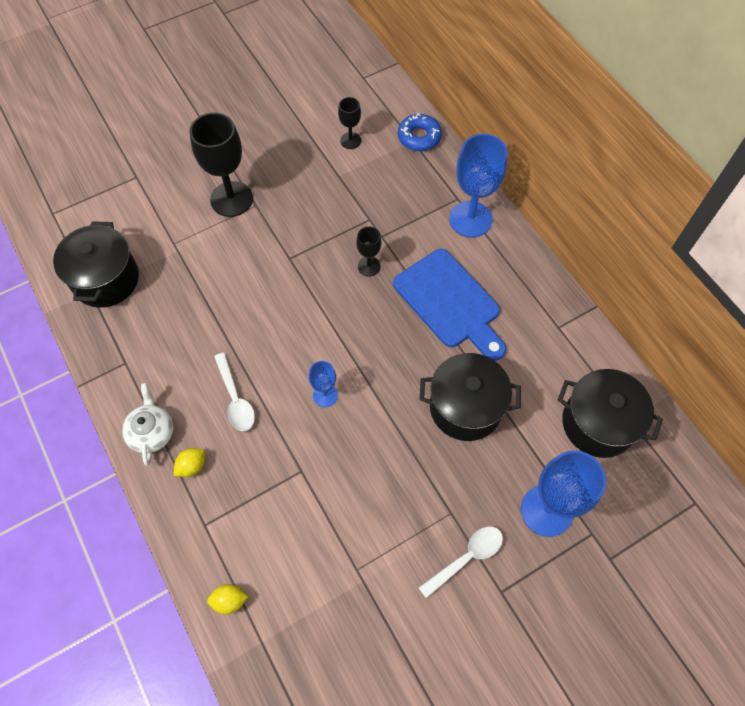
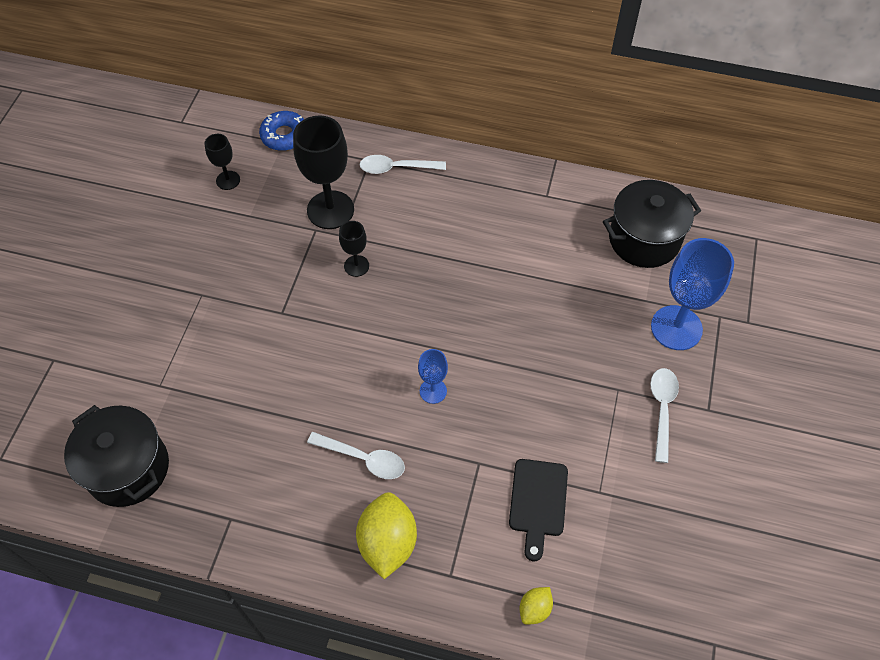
camera: 45 degrees left, 5 degrees down
(152, 432) = (321, 550): white teapot -> none
(192, 466) = (387, 542): yellow lemon -> yellow lemon, size x1.99
(231, 199) = (173, 307): black goblet -> black goblet (330, 210)
(309, 534) = (538, 502): none -> black cutting board
(450, 302) = (450, 241): blue cutting board -> none
(465, 407) = (545, 307): black pot -> none
(470, 219) = (397, 168): blue goblet -> white spoon

